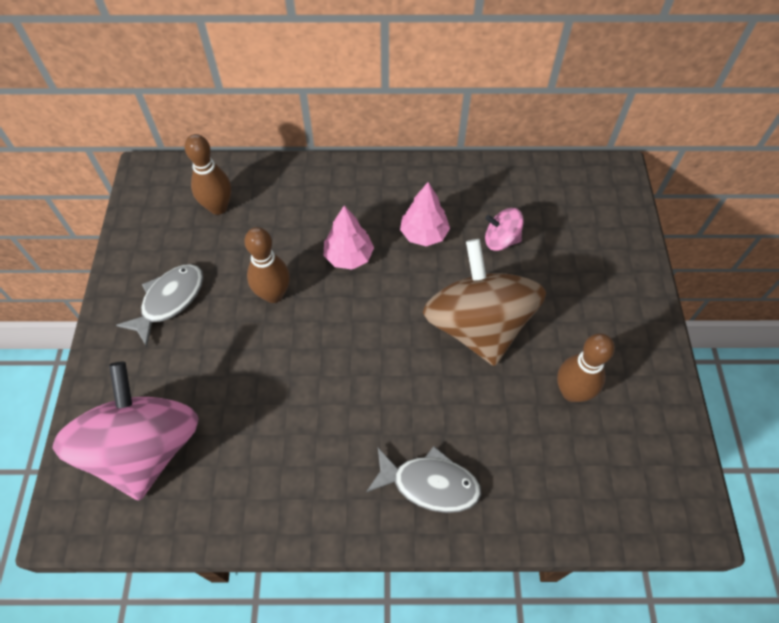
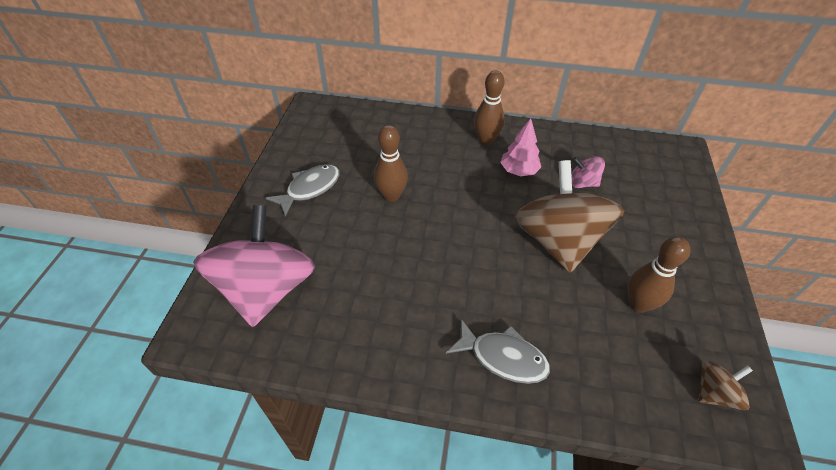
camera: 10 degrees right, 10 degrees down
(218, 207) = (360, 133): brown bowling pin -> brown bowling pin (486, 140)
(349, 256) = (456, 178): pink tree -> none
(653, 483) = (714, 393): none -> brown spinning top

